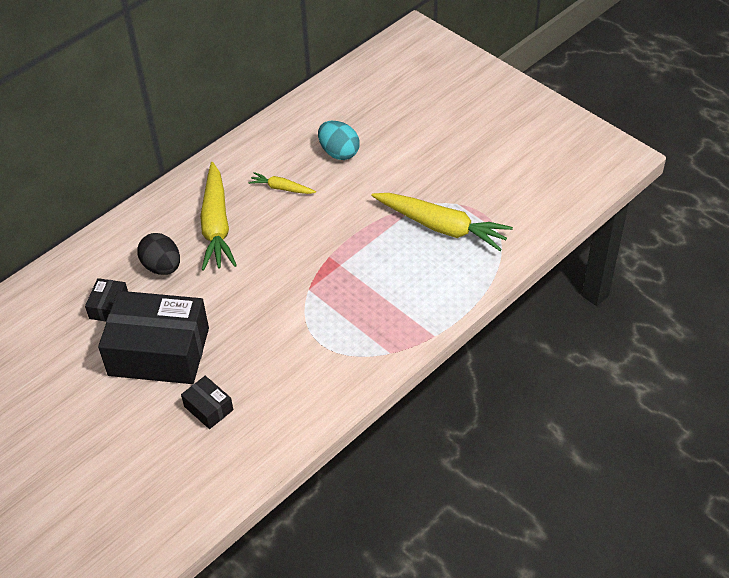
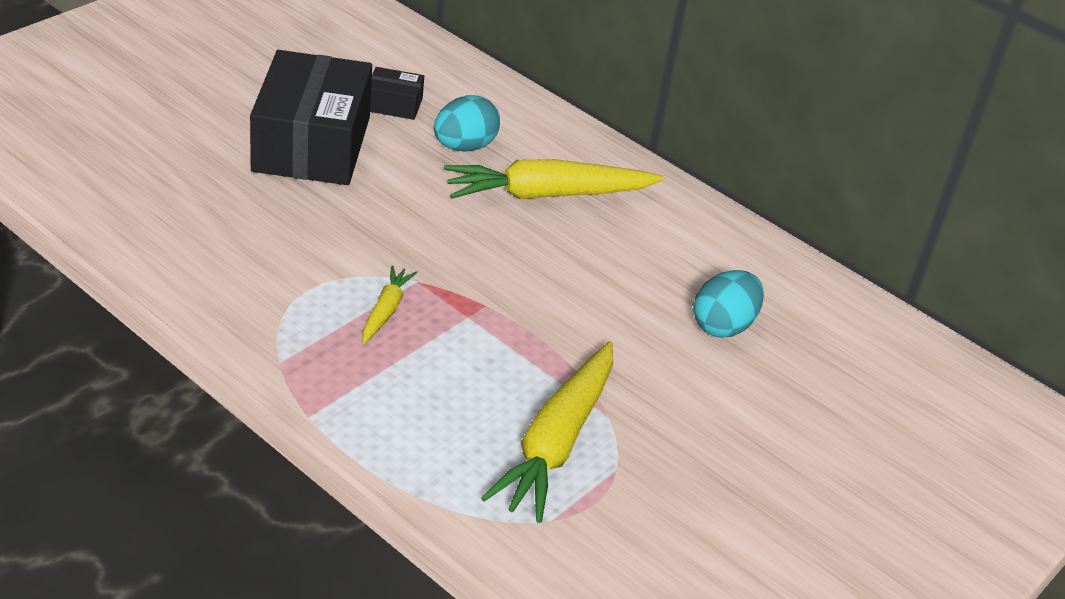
camera: 80 degrees right, 10 degrees down
(162, 267) = (464, 146): black egg -> turquoise egg
(208, 408) = (207, 184): black box -> none
(281, 188) = (631, 260): yellow carrot -> yellow carrot (386, 310)

